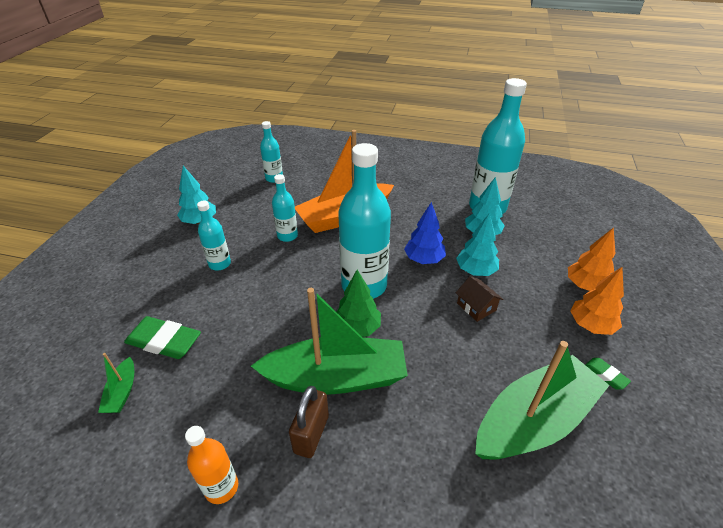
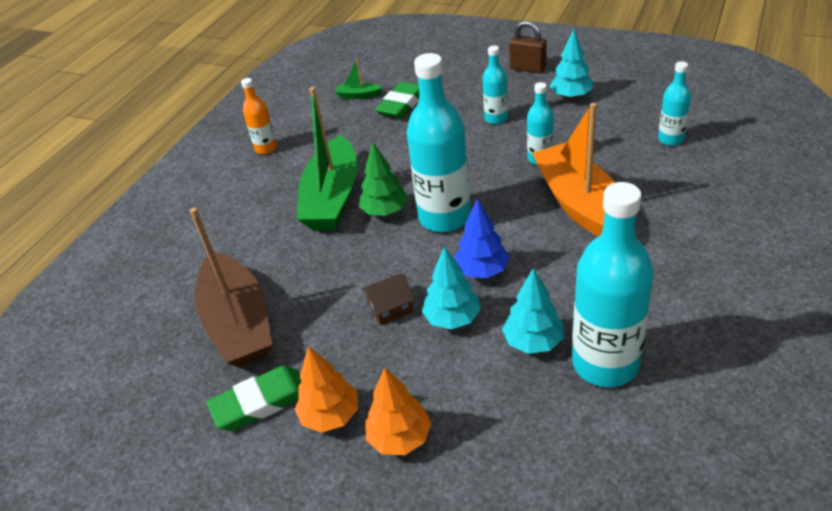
camera: 105 degrees right, 0 degrees up
(311, 434) = (286, 186): brown padlock -> brown padlock (528, 68)
(534, 420) = (239, 323): green boat -> brown boat
(605, 375) = (260, 402): green eraser -> green eraser, size x1.99

